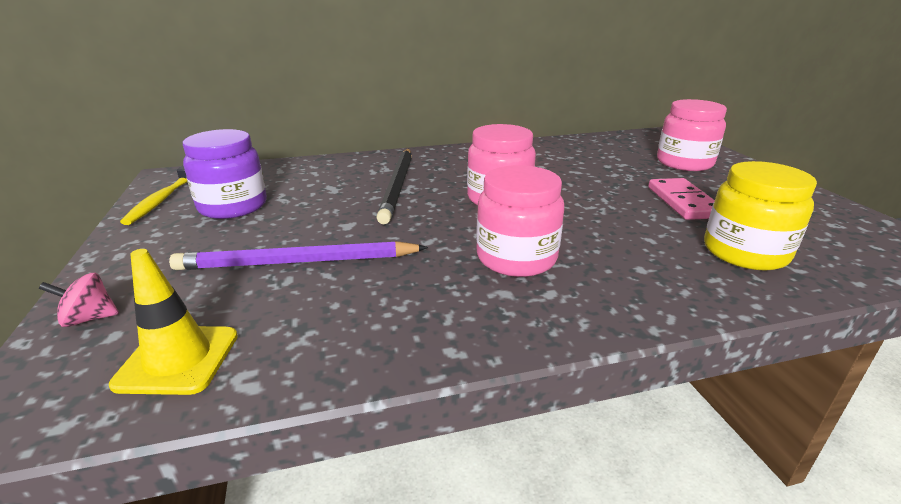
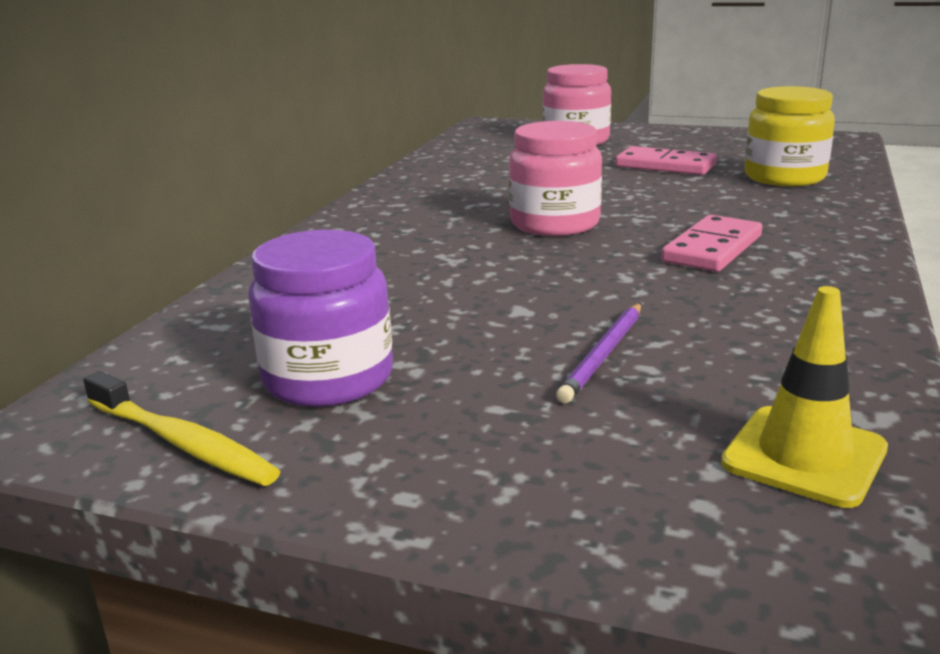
camera: 55 degrees left, 5 degrees down
(89, 318) = (635, 526): pink spinning top -> none
(297, 262) = (603, 355): purple pencil -> purple pencil, size x0.59
(398, 186) = (431, 261): black pencil -> none
(516, 258) = (713, 249): pink jar -> pink domino

